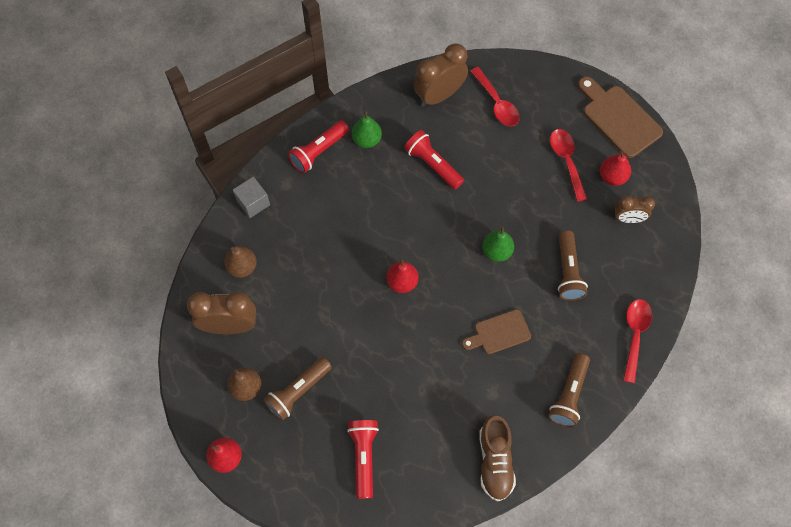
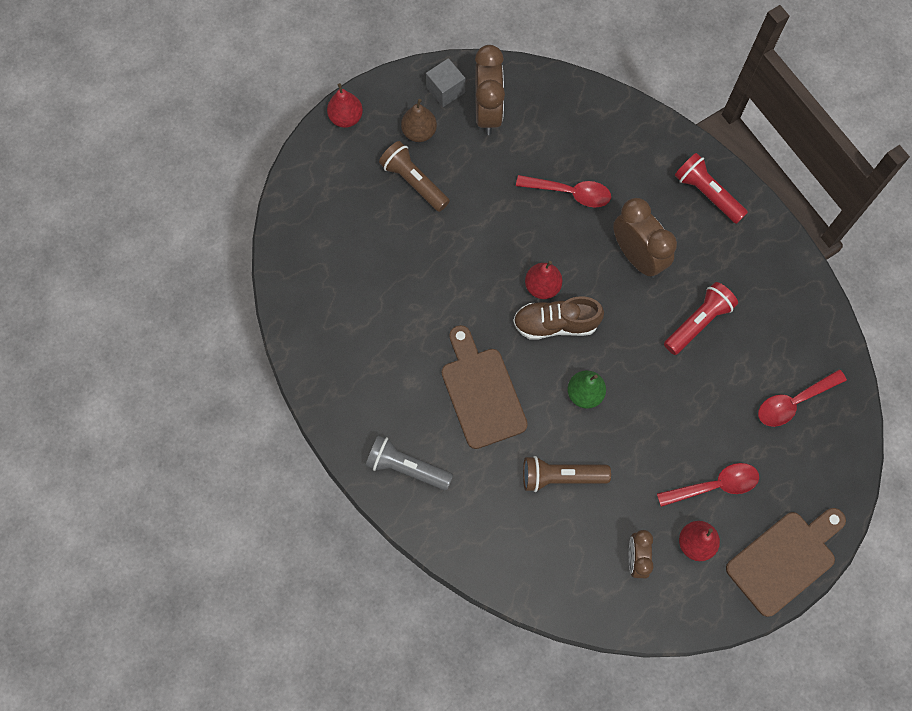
camera: 90 degrees right, 5 degrees up
(242, 267) = (556, 120): brown pear -> none
(253, 203) = (636, 127): grey cube -> grey cube (445, 90)
(364, 457) = (342, 248): red flashlight -> none
(367, 140) = (727, 247): green pear -> none
(439, 95) = (799, 331): brown clock -> brown clock (637, 256)
(495, 461) = (333, 382): brown shoe -> brown shoe (555, 324)
(499, 333) = (481, 392): brown cutting board -> brown cutting board, size x1.58
(569, 395) = (407, 467): brown flashlight -> grey flashlight
(635, 335) = (479, 551): red spoon -> red spoon (570, 193)

